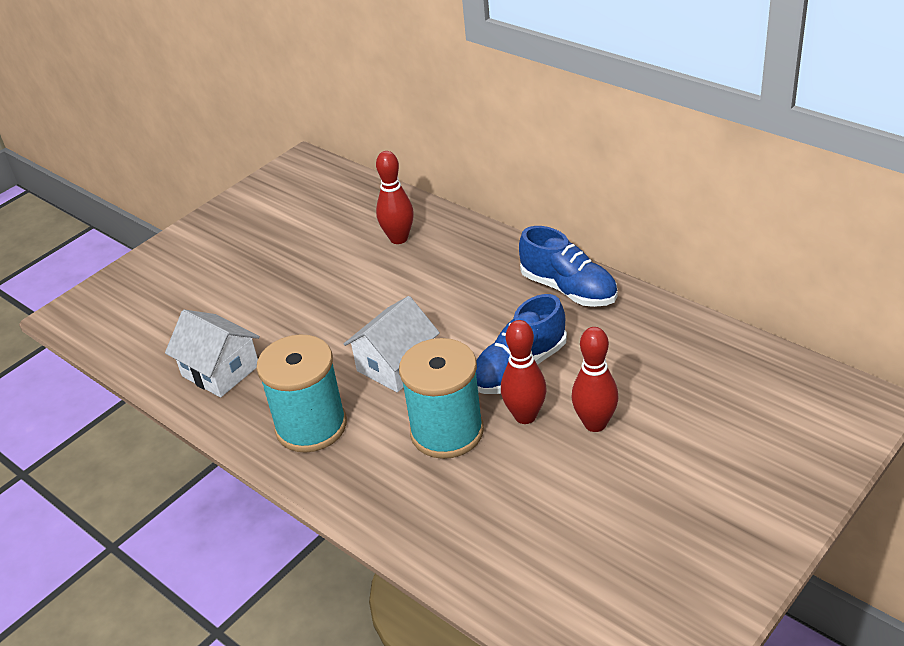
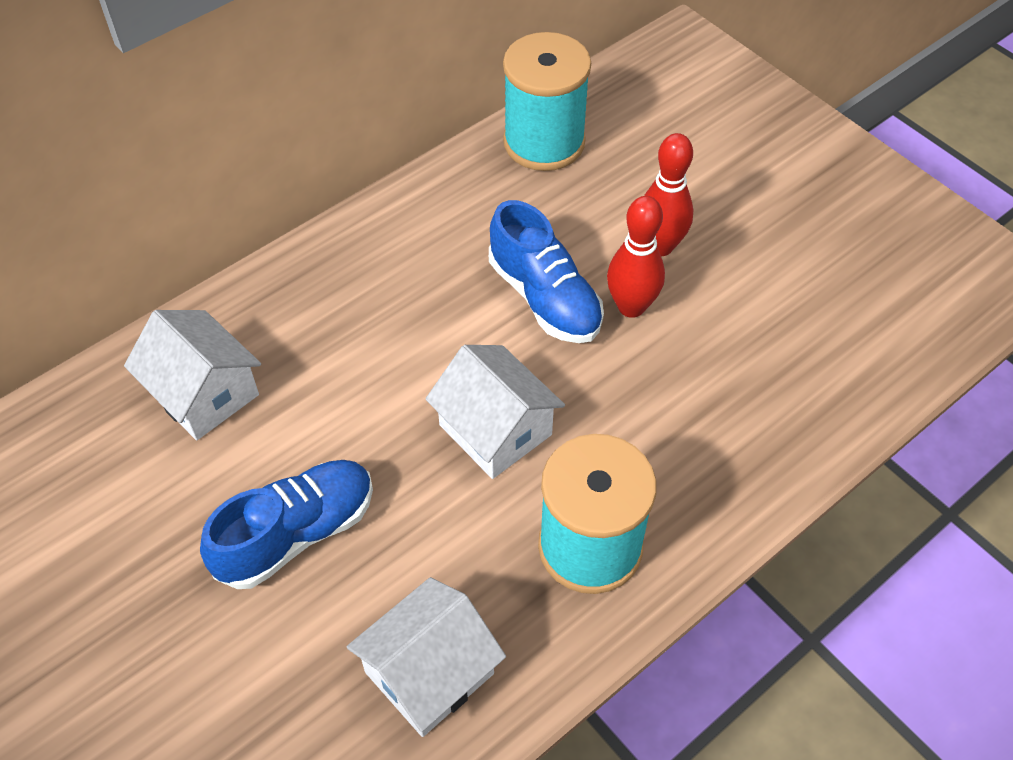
camera: 85 degrees left, 15 degrees up
(399, 238) = (204, 393): red bowling pin -> white house
(447, 432) = (639, 389): turquoise spool -> turquoise spool (544, 142)
(568, 289) = (413, 222): blue shoe -> blue shoe (296, 534)

